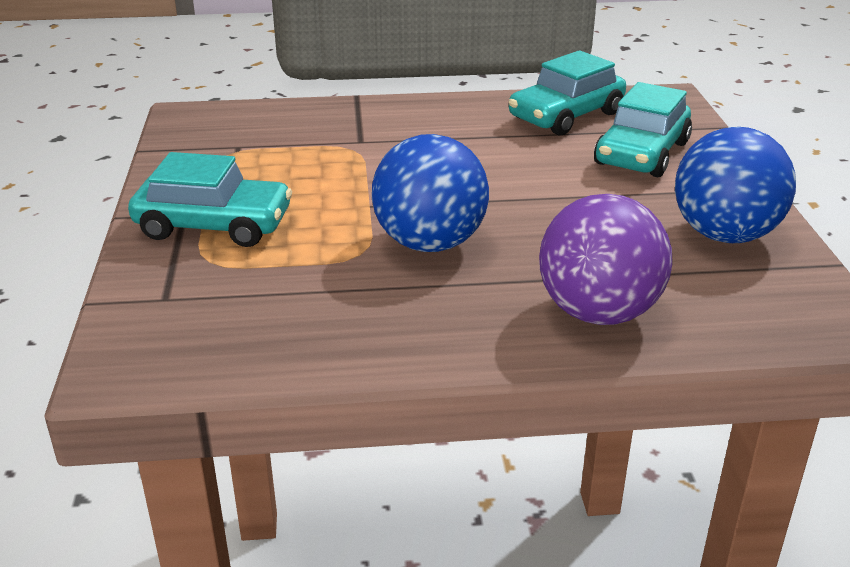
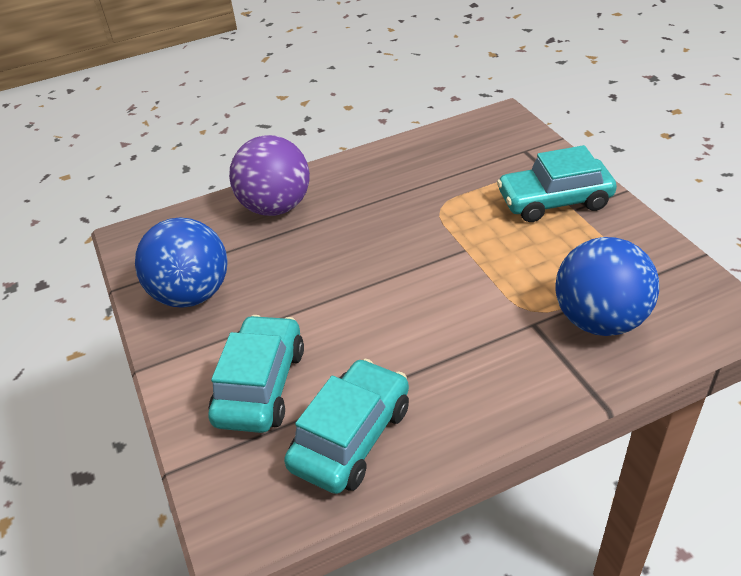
camera: 165 degrees right, 10 degrees up
(430, 243) = (400, 227): blue ball -> blue ball (599, 320)

